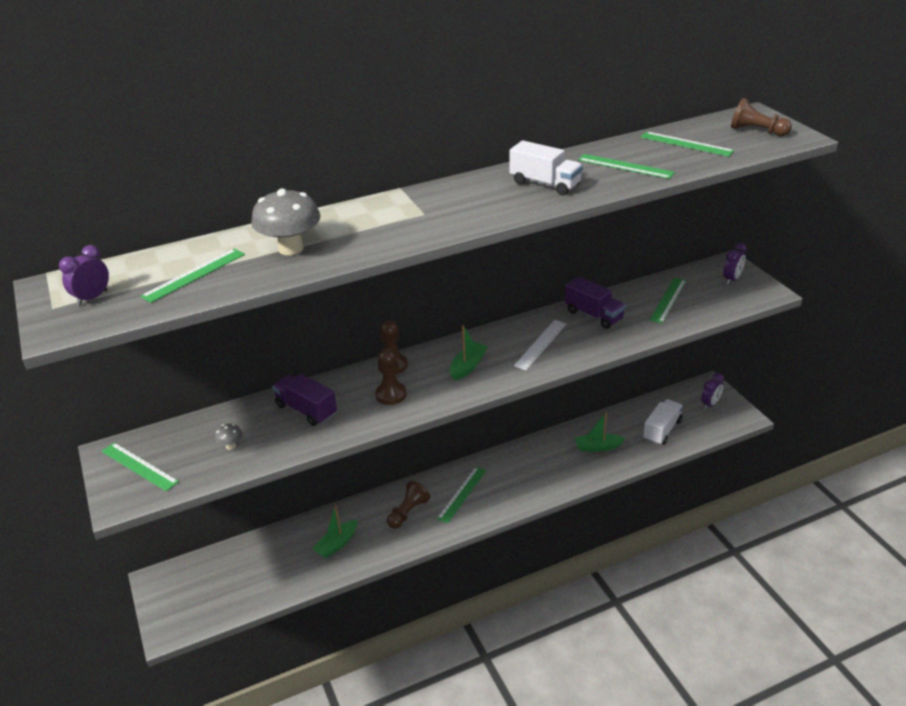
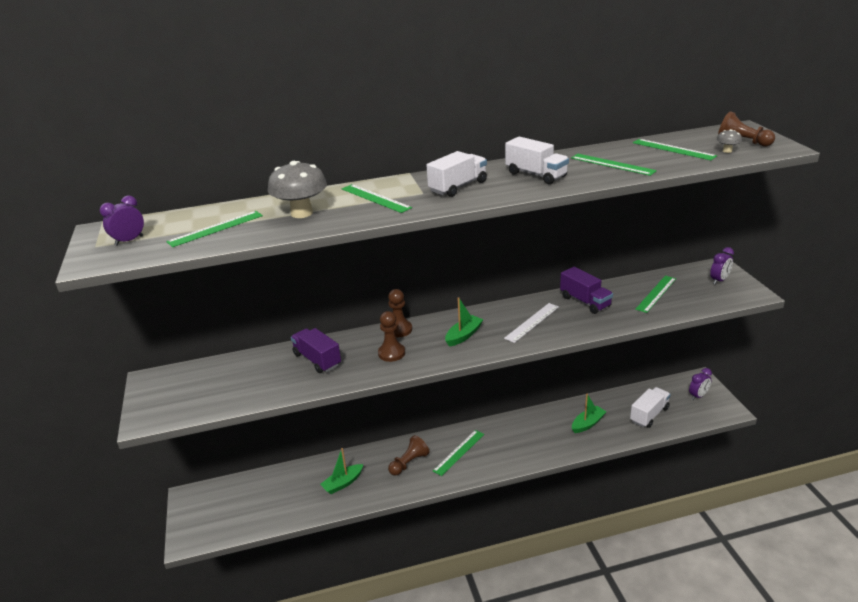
camera: 10 degrees right, 5 degrees down
(139, 466) = (169, 393): green ruler -> green ruler (375, 198)
(231, 446) = (247, 383): grey mushroom -> grey mushroom (727, 151)
(462, 204) = (458, 187): none -> white truck
(598, 447) = (587, 424): green boat -> green boat turned 135 degrees clockwise

